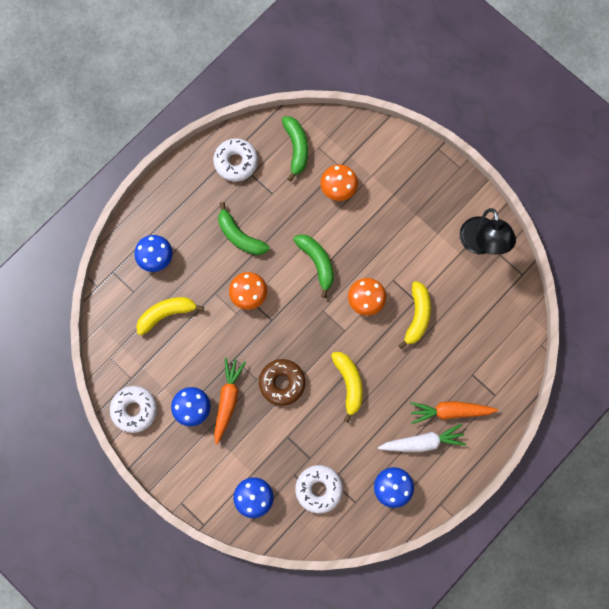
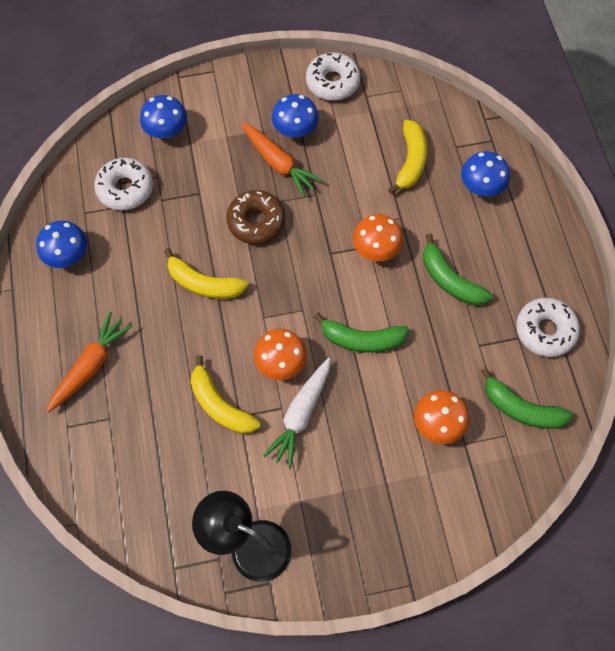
camera: 125 degrees right, 10 degrees down
(240, 236) = (450, 280): green banana -> green banana turned 120 degrees counterclockwise
(422, 442) = (85, 314): white carrot -> white carrot (301, 414)

